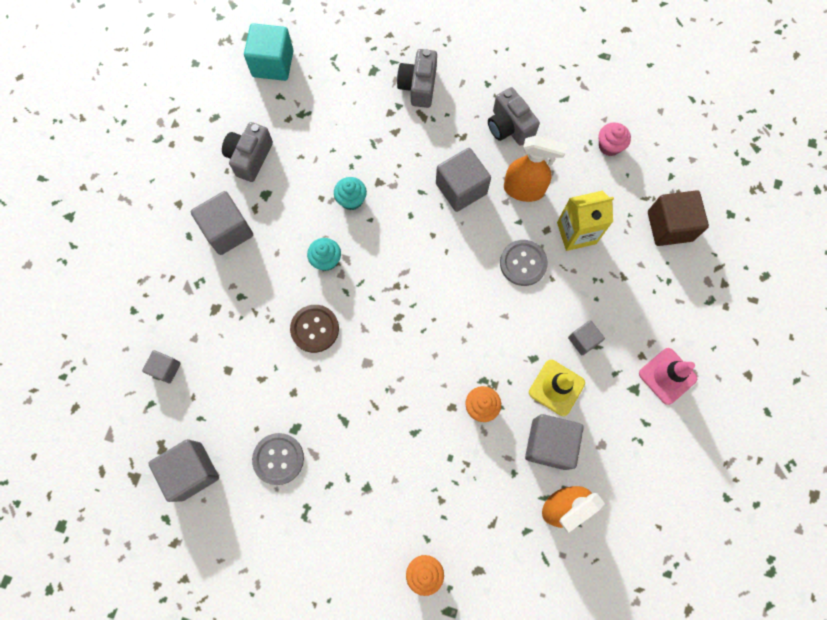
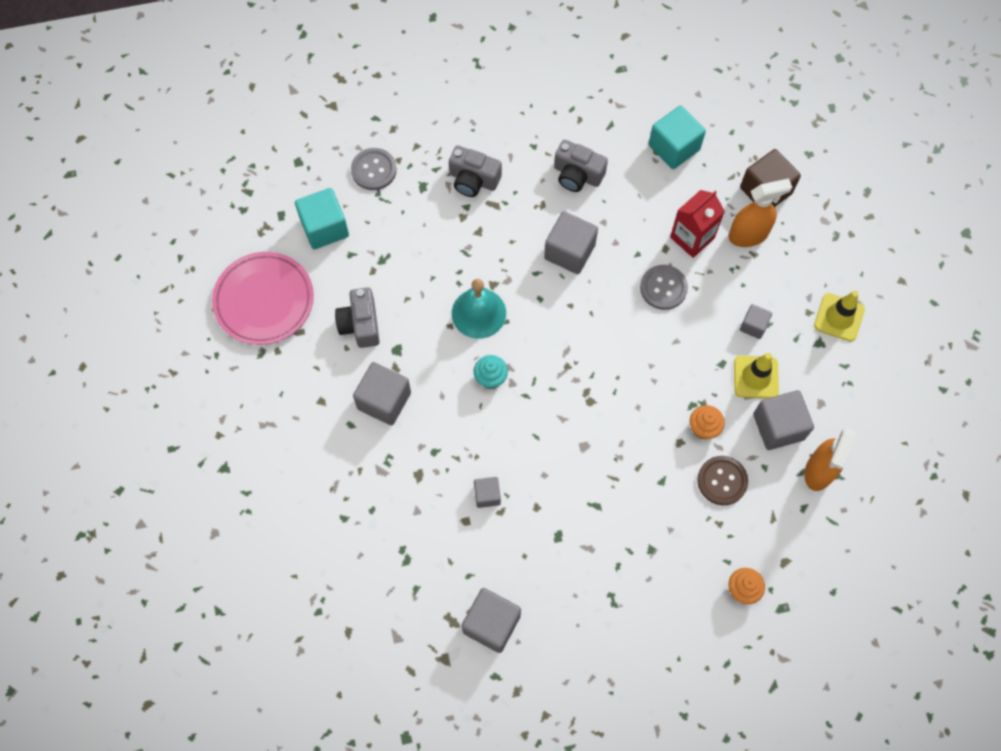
camera: 30 degrees left, 5 degrees down
(166, 369) = (409, 551): grey cube -> grey cube (487, 495)
(187, 98) = (264, 300): none -> pink plate
(278, 459) = (560, 569): grey button -> grey button (374, 170)
(315, 329) = (519, 442): brown button -> brown button (722, 481)
(351, 200) = (478, 313): turquoise cupcake -> turquoise bell
(418, 86) = (473, 180): grey camera -> grey camera turned 45 degrees counterclockwise
(524, 190) = (624, 224): orange spray bottle -> orange spray bottle (748, 235)
(576, 233) = (692, 238): yellow carton -> red carton
(609, 146) = (674, 147): pink cupcake -> turquoise cube
(667, 376) = (839, 317): pink traffic cone -> yellow traffic cone

